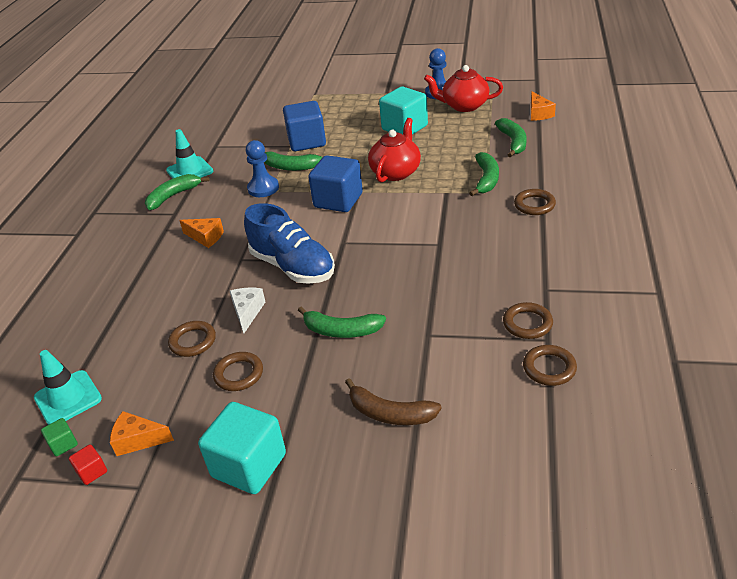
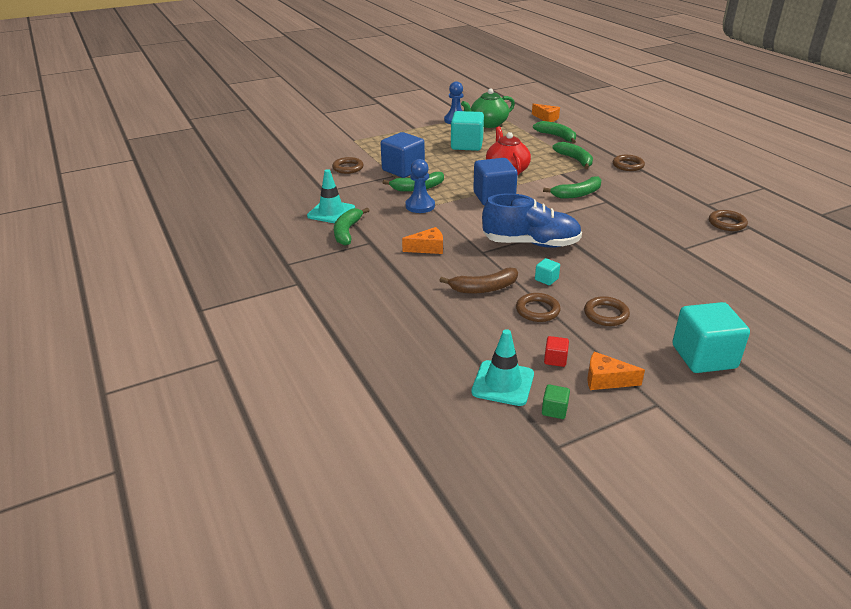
camera: 40 degrees left, 5 degrees down
(92, 472) = (607, 413): red cube -> red cube (555, 359)
(138, 440) = (606, 380): orange cheese -> orange cheese turned 45 degrees clockwise
(247, 312) = (546, 279): white cheese -> turquoise cube
(341, 330) = (629, 265): green banana -> green banana (577, 194)
(390, 413) = (734, 294): brown banana -> brown banana (484, 288)
(464, 106) = (488, 124): red teapot -> green teapot
(549, 368) = (774, 239): brown ring -> brown ring (348, 168)

